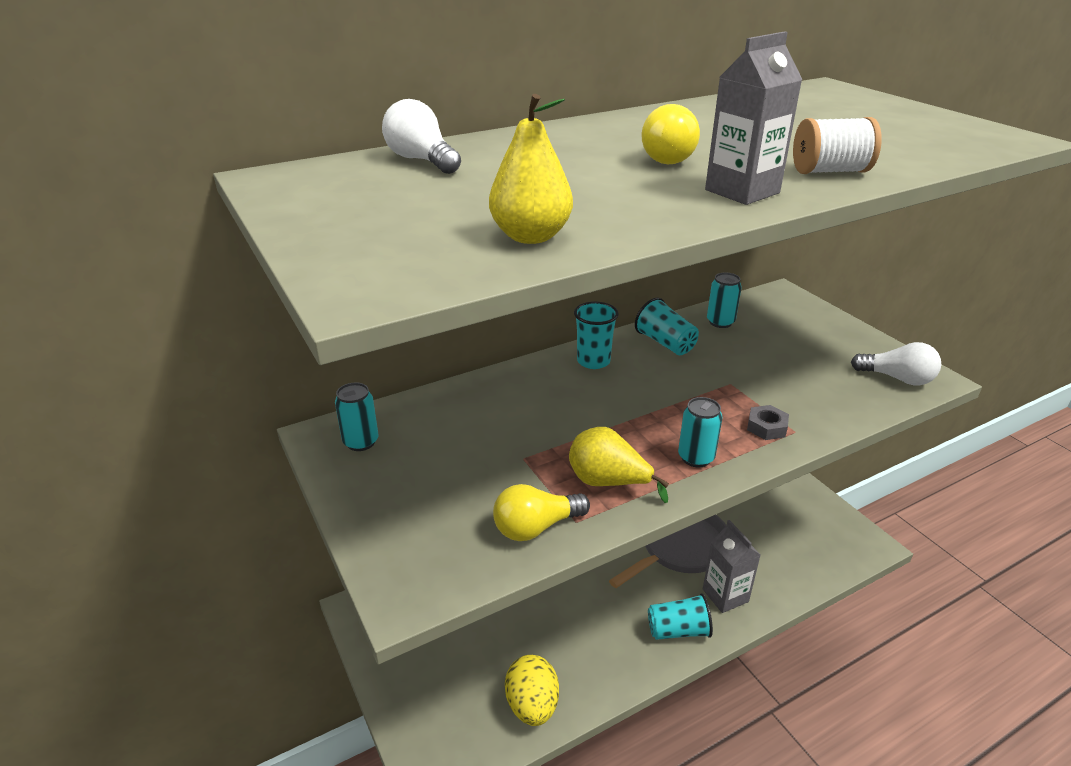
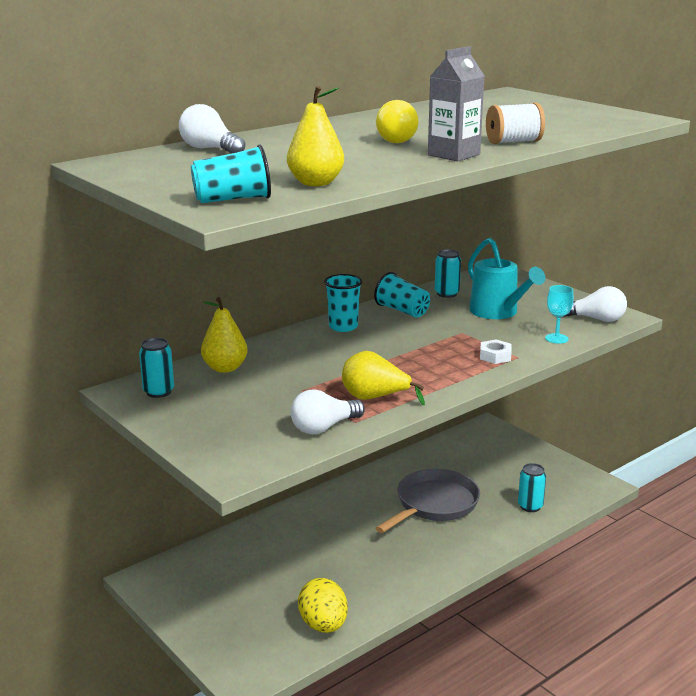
camera: 10 degrees left, 10 degrees down
(445, 412) = (225, 368): none -> yellow pear
(536, 527) = (324, 427): yellow light bulb -> white light bulb
(678, 630) = (443, 561): turquoise cup -> turquoise cup (233, 200)
(696, 457) = (442, 378): turquoise can -> turquoise can (530, 506)
(725, 595) = (480, 533): grey carton -> none
(766, 427) = (495, 356): grey nut -> white nut
(777, 356) = (498, 312): none -> turquoise watering can
(846, 405) = (556, 338): none -> turquoise goblet

